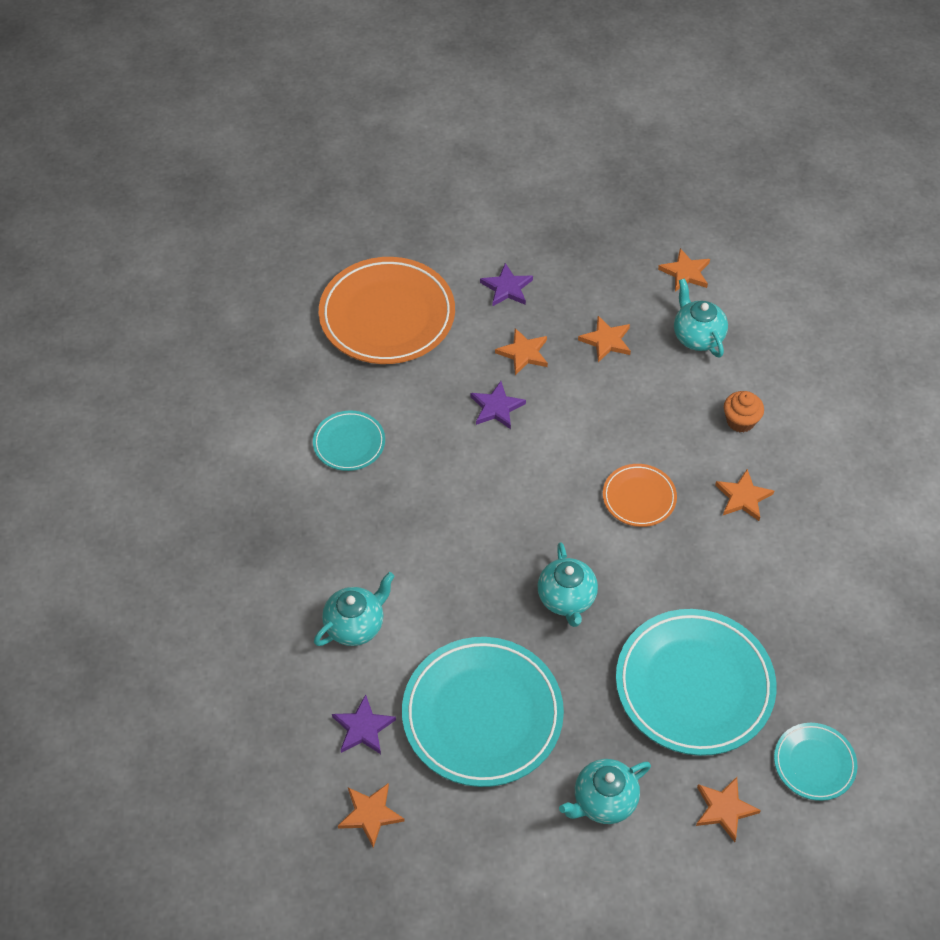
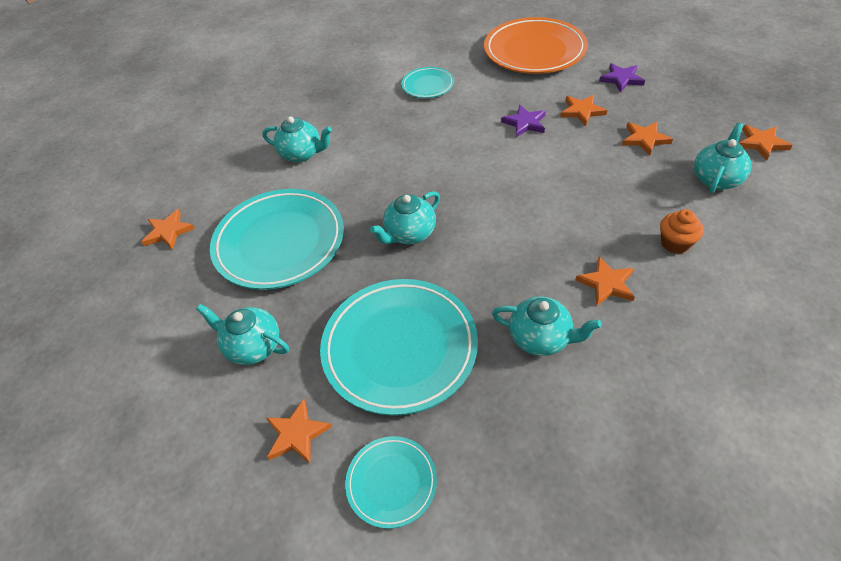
camera: 60 degrees right, 5 degrees down
(363, 728) = (230, 195): purple star -> none
(639, 498) = (535, 225): orange plate -> none
(760, 580) = (540, 338): none -> turquoise teapot

